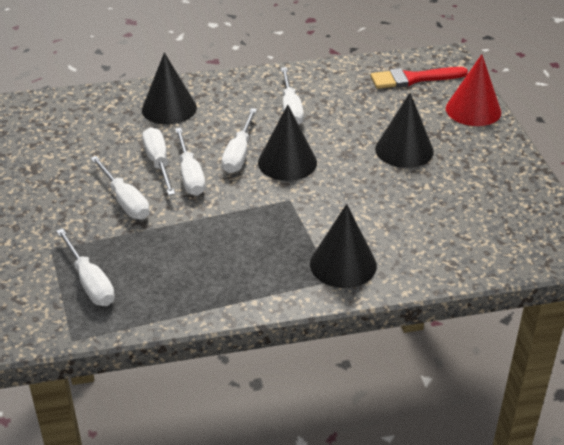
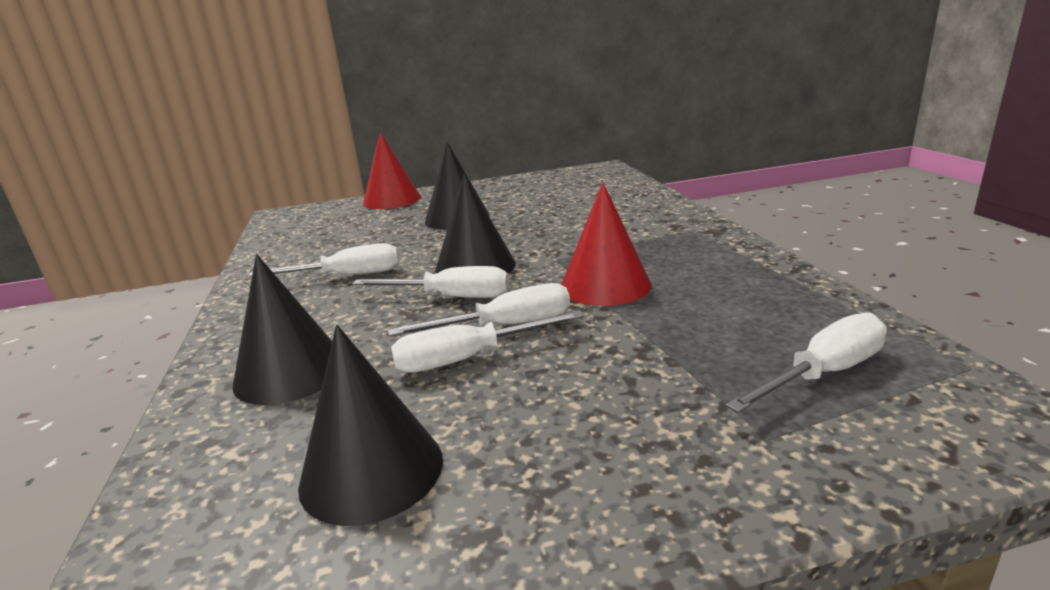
camera: 90 degrees left, 15 degrees down
(125, 201) = (586, 375): white screwdriver -> none
(232, 218) = (605, 285): none -> red cone
(343, 264) = (663, 227): black cone -> black cone (372, 471)
(413, 79) = (316, 223): red brush -> none

